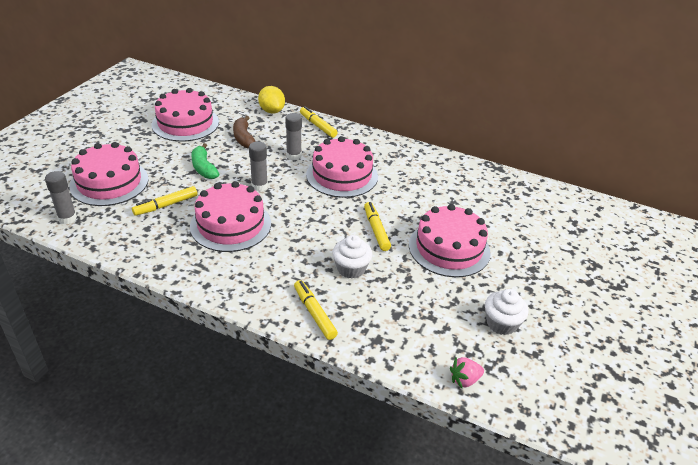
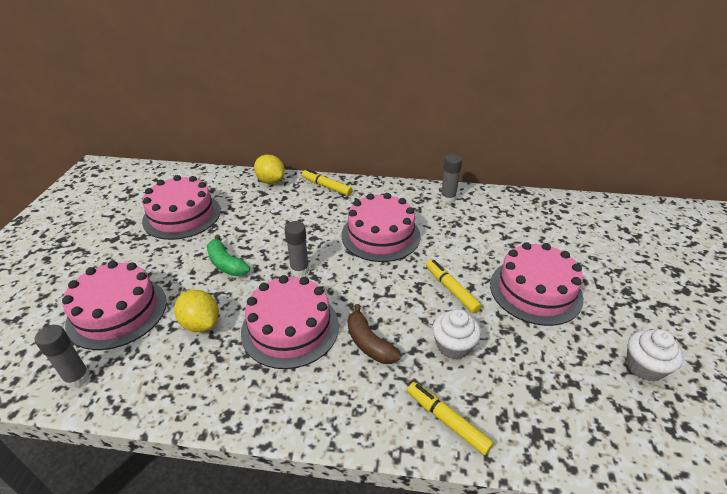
camera: 15 degrees left, 0 degrees up
(166, 205) = (201, 323): yellow marker -> yellow lemon
(243, 138) = (255, 218): brown banana -> brown banana (369, 343)
(294, 156) = (319, 225): grey glue stick -> grey glue stick (448, 198)
(464, 380) = (660, 457): pink strawberry -> none

